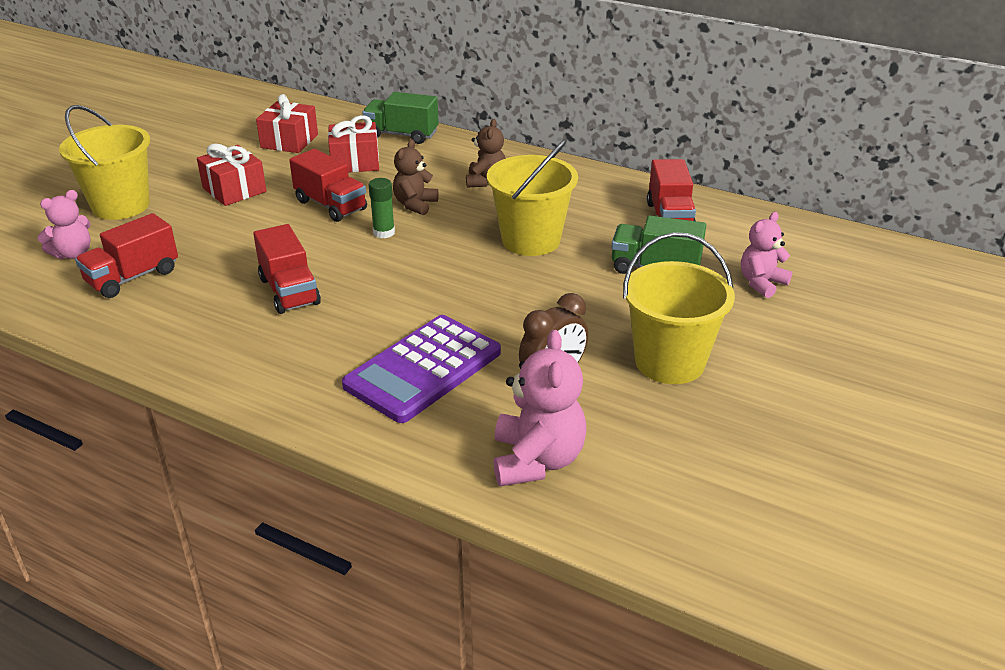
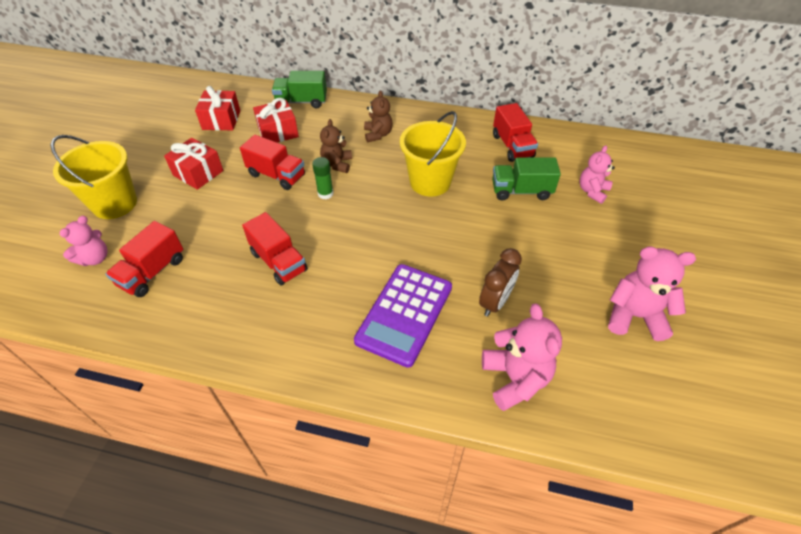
camera: 15 degrees left, 15 degrees up
(669, 362) = (564, 271): yellow bucket -> none
(747, 426) = (634, 316): none -> pink teddy bear

